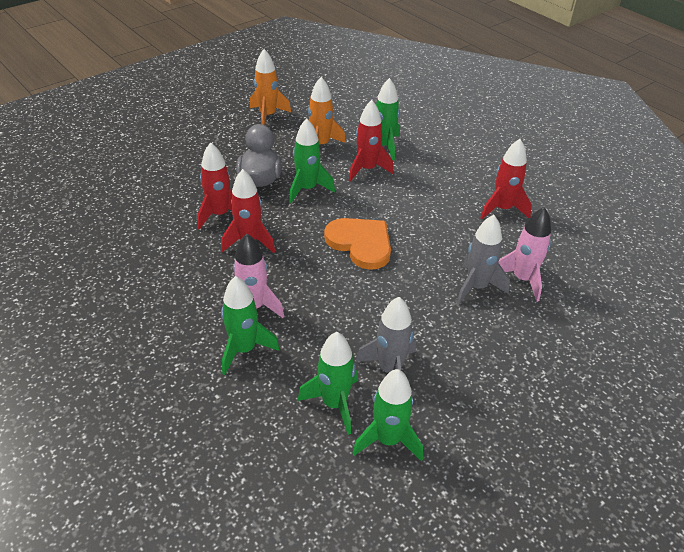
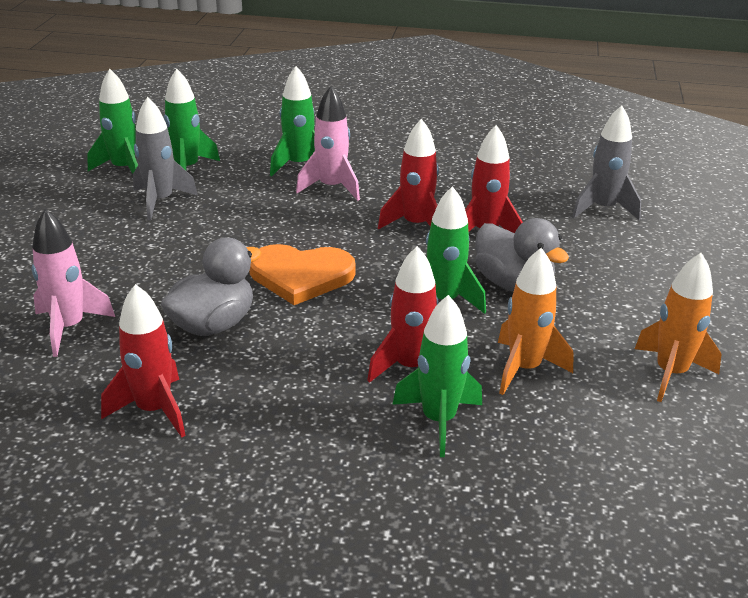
camera: 140 degrees right, 10 degrees down
(439, 238) = (213, 325): none -> grey duck
(476, 287) = (123, 294): grey rocket -> grey rocket (603, 209)

